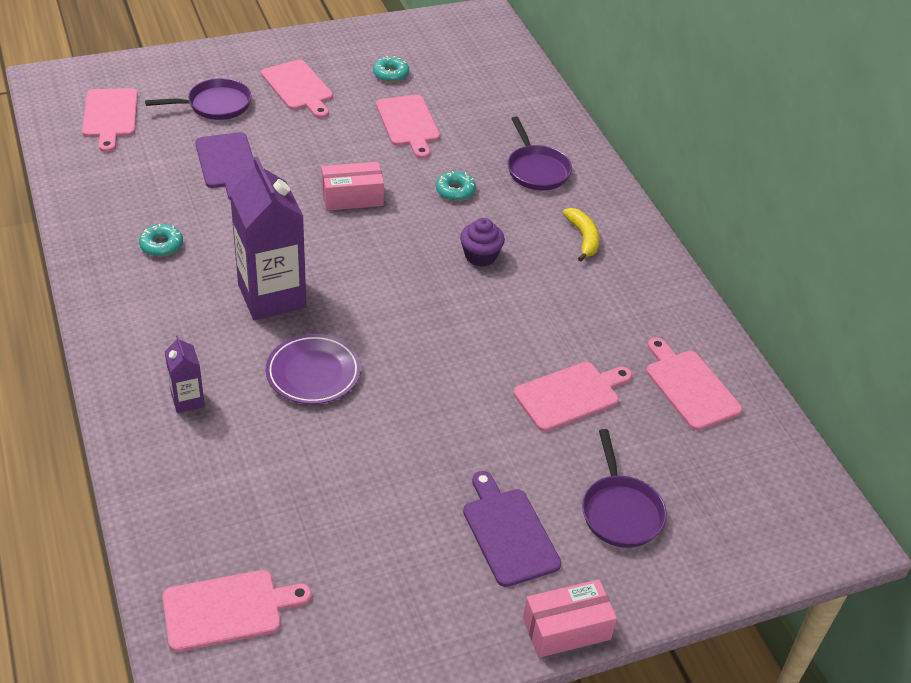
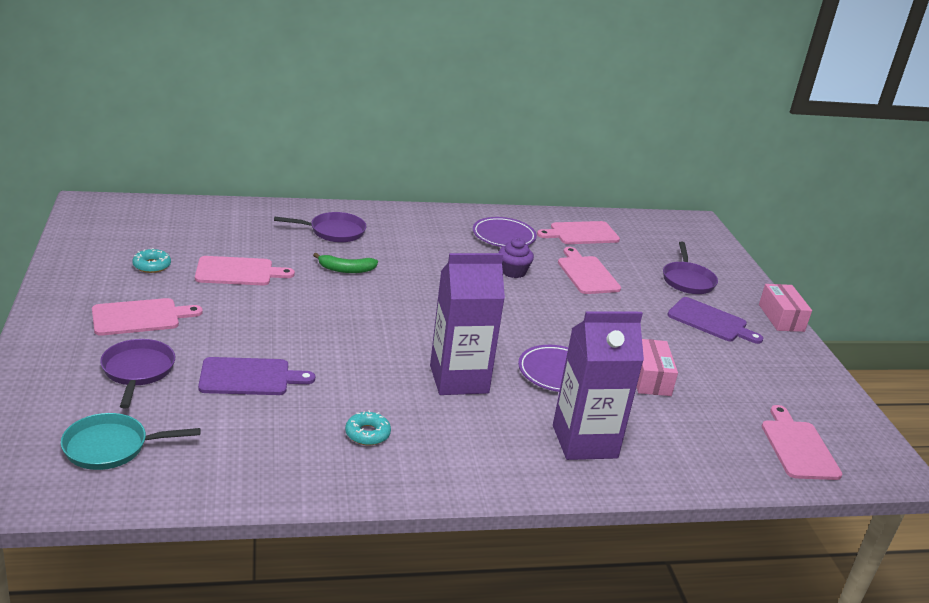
camera: 80 degrees left, 15 degrees down
(110, 116) = (111, 447): pink cutting board -> turquoise pan
(188, 400) = (584, 442): purple carton -> purple carton, size x2.12
(352, 197) = (334, 317): pink box -> pink box (649, 378)
(455, 191) = (346, 269): turquoise donut -> green banana
(480, 256) = (433, 275): purple cupcake -> purple cupcake (513, 271)
(509, 533) = (710, 321): purple cutting board -> purple cutting board turned 135 degrees counterclockwise
(583, 238) = (424, 233): yellow banana -> none
(620, 511) = (687, 280): purple pan -> purple pan turned 90 degrees clockwise
(624, 308) = (503, 236): none -> purple plate

